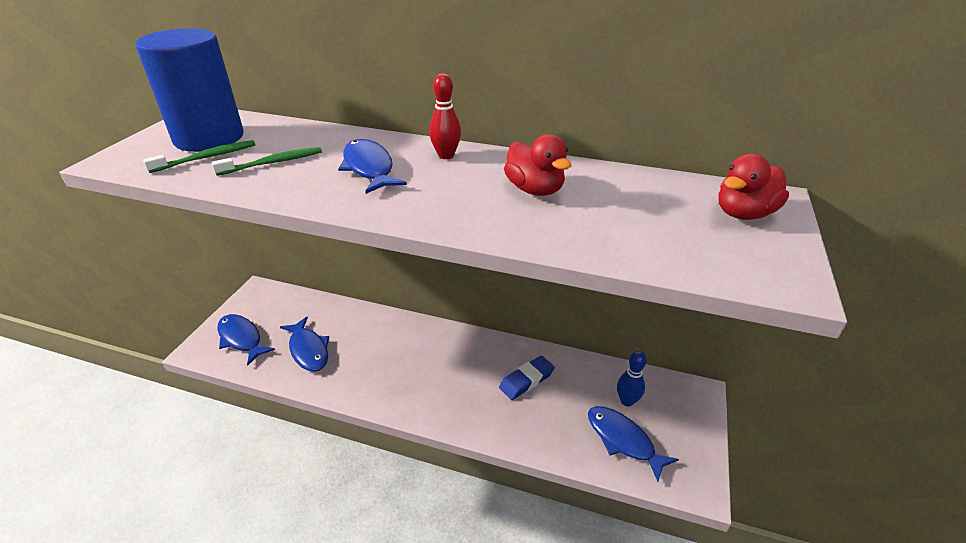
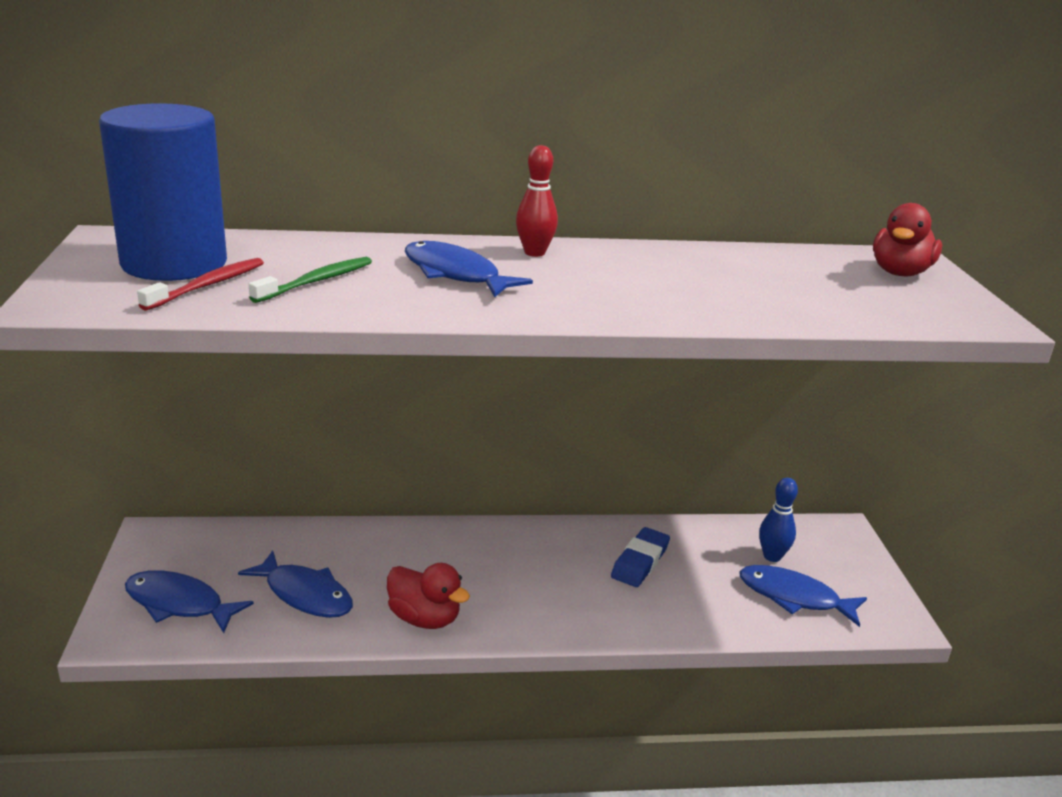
camera: 25 degrees left, 10 degrees down
(207, 158) = (208, 285): green toothbrush -> red toothbrush
(535, 190) = (677, 275): red duck -> red duck (424, 618)

